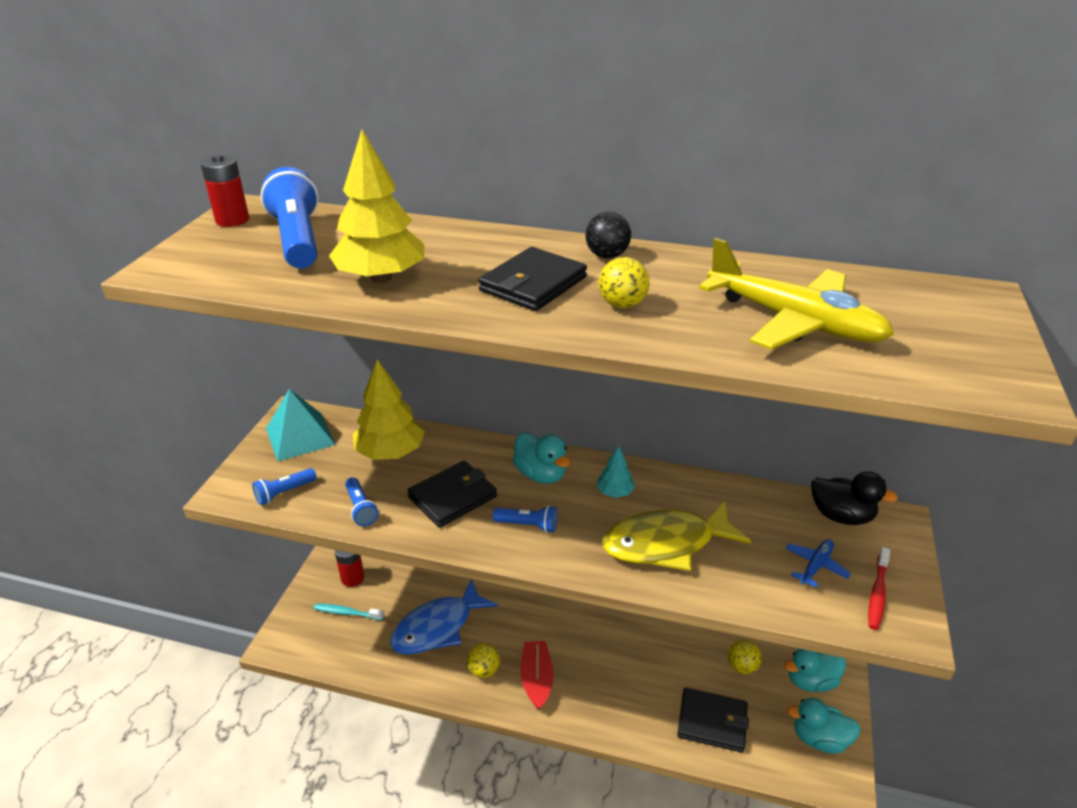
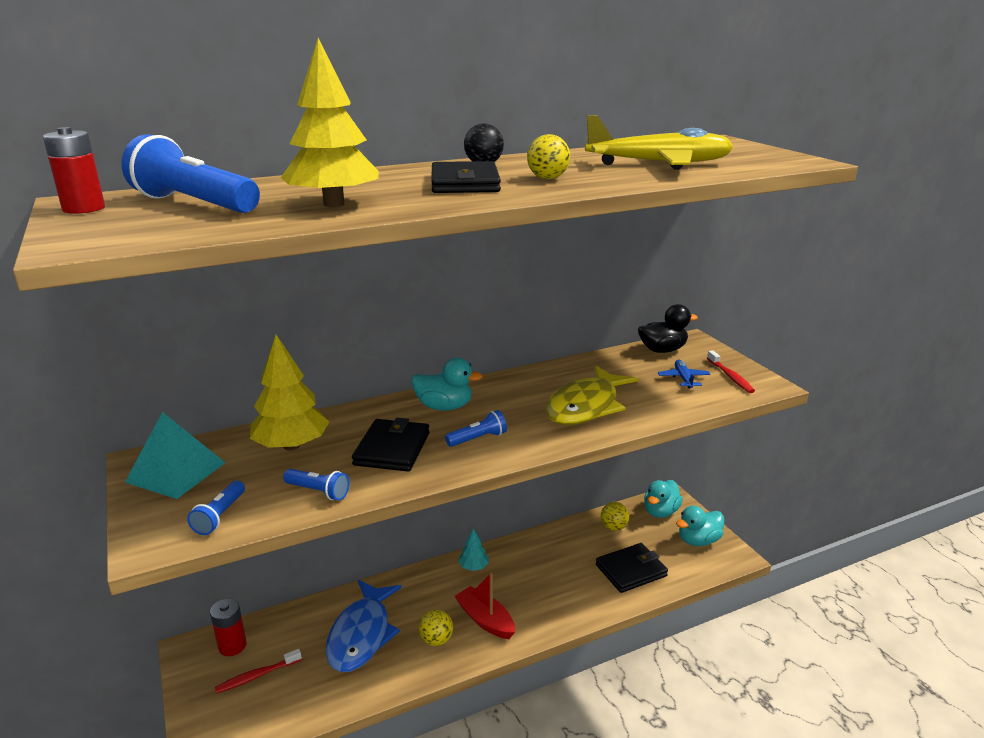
camera: 40 degrees left, 10 degrees down
(347, 613) = (257, 676): turquoise toothbrush -> red toothbrush
(614, 492) = (512, 394): turquoise tree -> turquoise tree (473, 567)

